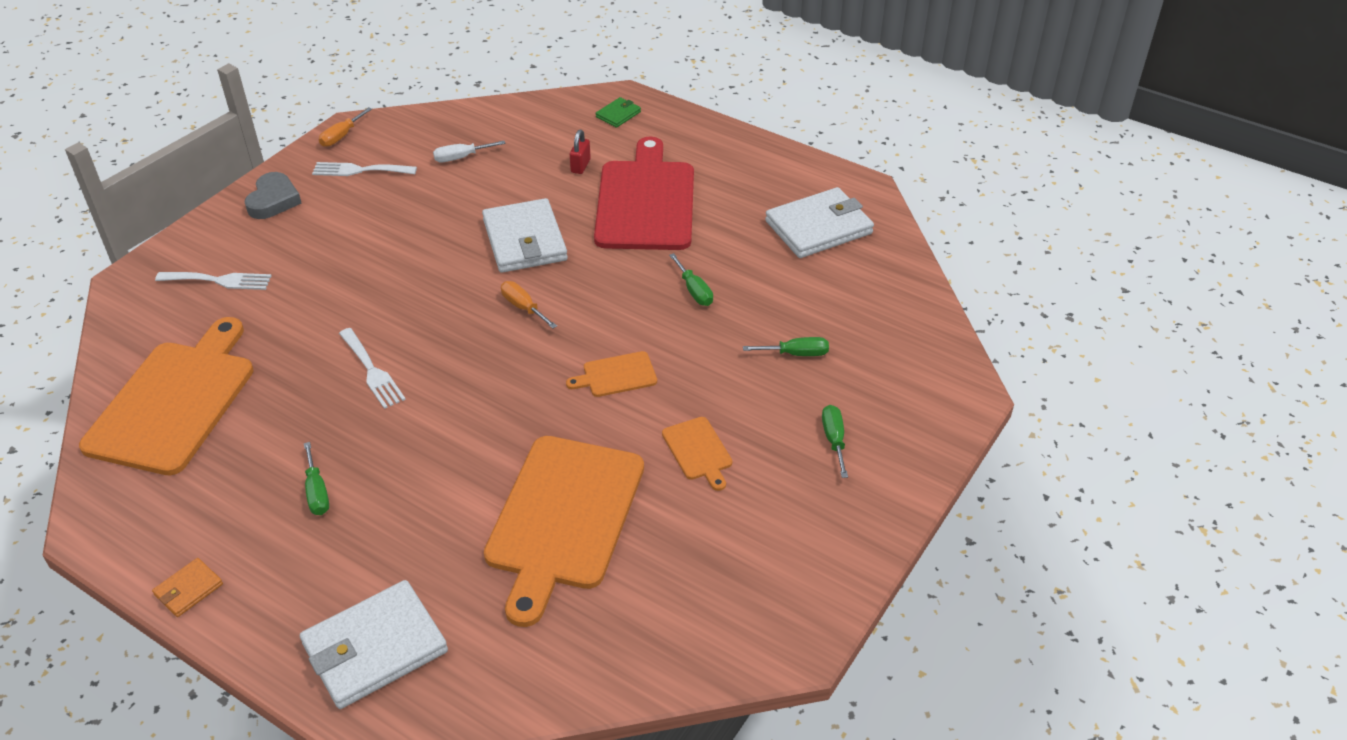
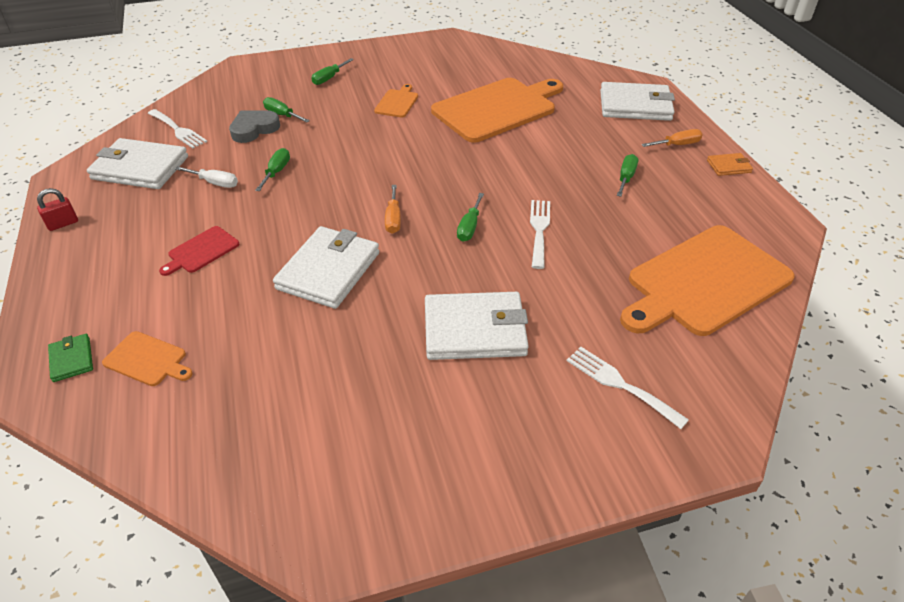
camera: 140 degrees left, 0 degrees up
(273, 200) = (506, 468): grey heart -> grey heart (254, 129)
(341, 136) = (352, 538): orange screwdriver -> orange screwdriver (677, 145)
(359, 170) = (382, 455): white fork -> white fork (178, 130)
(360, 260) = (475, 330): none -> white wallet
(443, 337) = (469, 227): none -> green screwdriver
(461, 157) = (270, 401): white screwdriver -> white screwdriver (215, 183)
(580, 166) = (191, 317): red padlock -> red padlock (63, 224)
(616, 375) = (389, 152): orange cutting board -> orange cutting board (147, 360)
(618, 114) = (72, 359): green wallet -> green wallet turned 75 degrees clockwise
(645, 201) = (201, 251): red cutting board -> red cutting board, size x0.44

